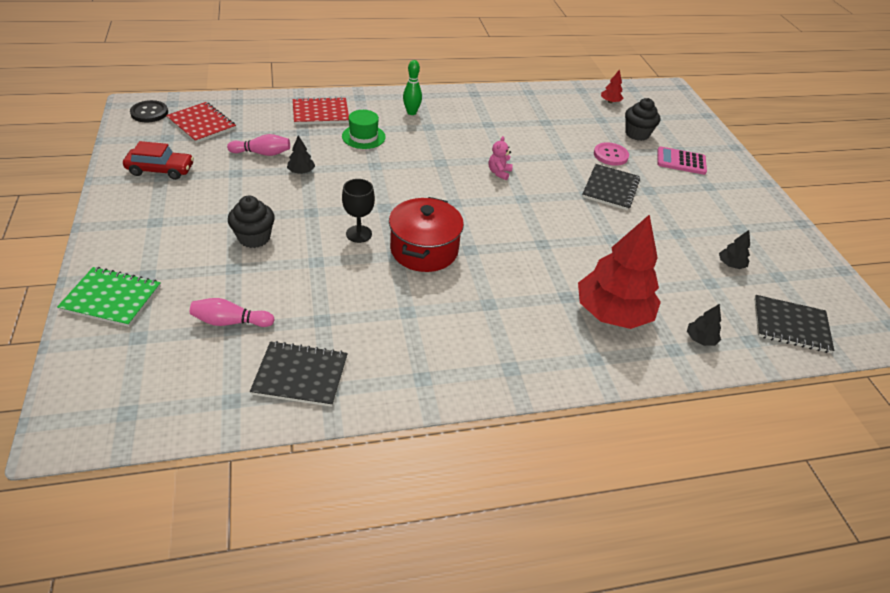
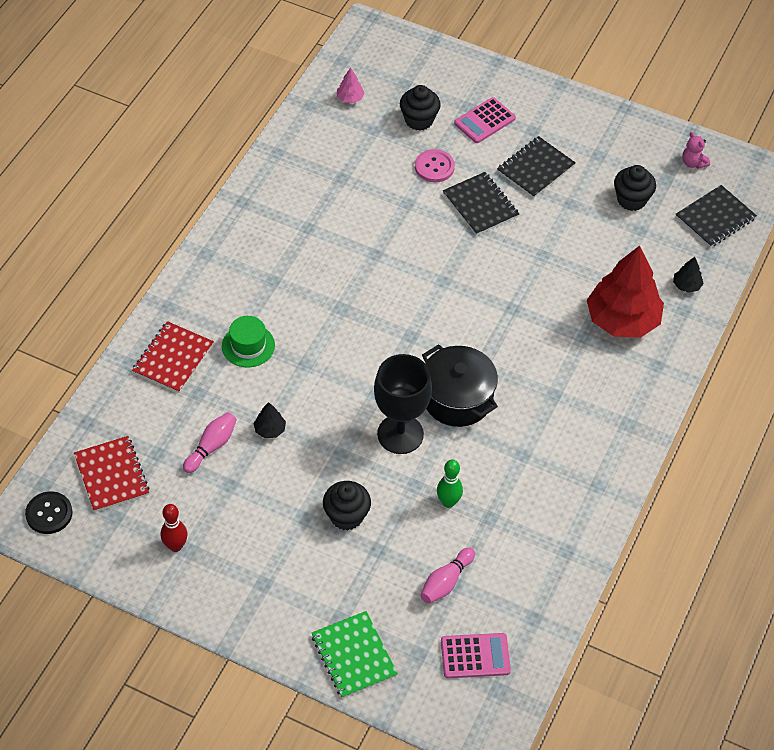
camera: 50 degrees left, 10 degrees up
(111, 298) = (353, 656): green notebook -> green notebook turned 75 degrees counterclockwise
(159, 377) = (475, 656): none -> pink calculator
(160, 170) = (175, 546): red car -> red bowling pin
(201, 124) = (112, 475): red notebook -> red notebook turned 75 degrees clockwise
(300, 375) = (539, 562): black notebook -> black notebook (535, 169)
(359, 234) = (400, 434): black goblet -> black goblet, size x1.68
(411, 112) = (235, 279): green bowling pin -> green bowling pin (448, 502)
(424, 250) = (457, 398): red pot -> black pot
(499, 173) = (393, 272): pink teddy bear -> pink teddy bear (693, 163)
(610, 102) = (350, 98): red tree -> pink tree
(730, 265) = (631, 200): black tree -> black cupcake

